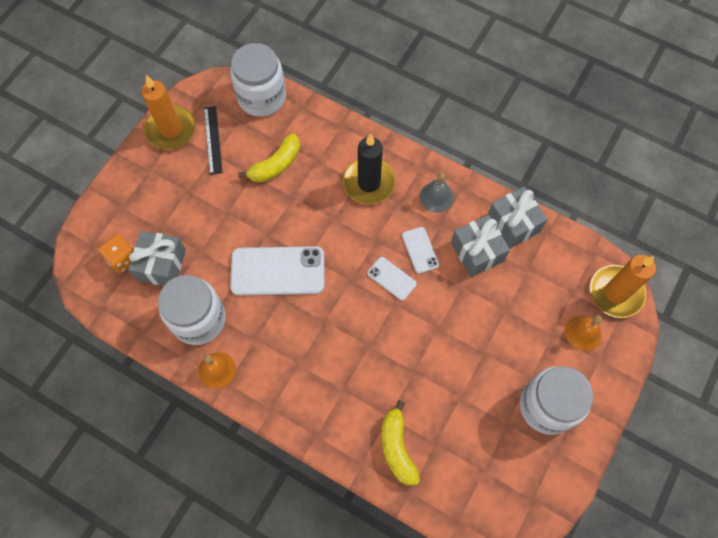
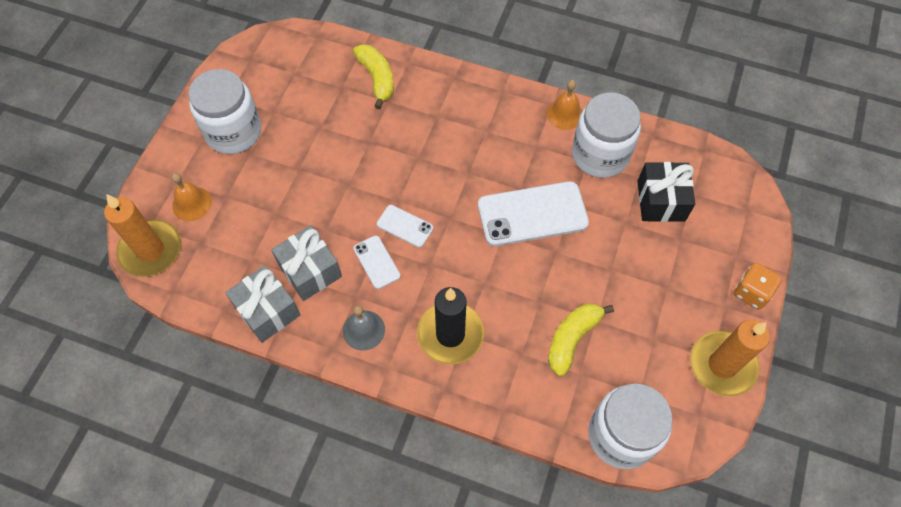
camera: 170 degrees right, 5 degrees down
(122, 258) = (706, 200): orange dice -> orange dice (751, 292)
(162, 265) = (661, 201): grey gift -> black gift
(213, 140) = (663, 360): black ruler -> none

